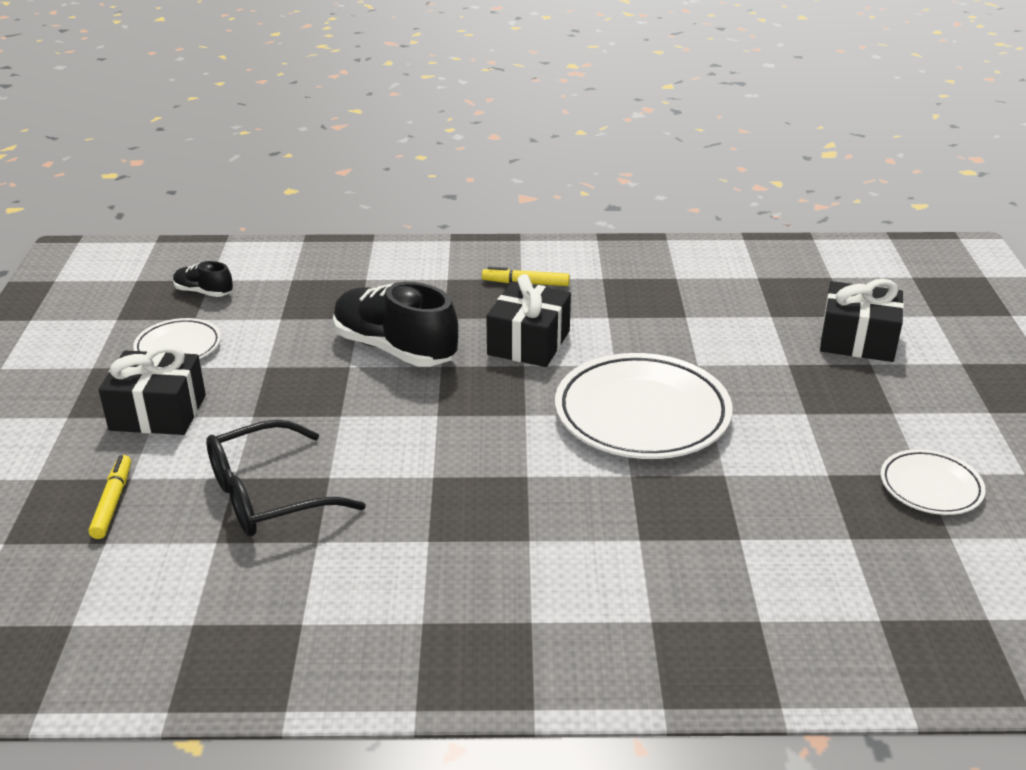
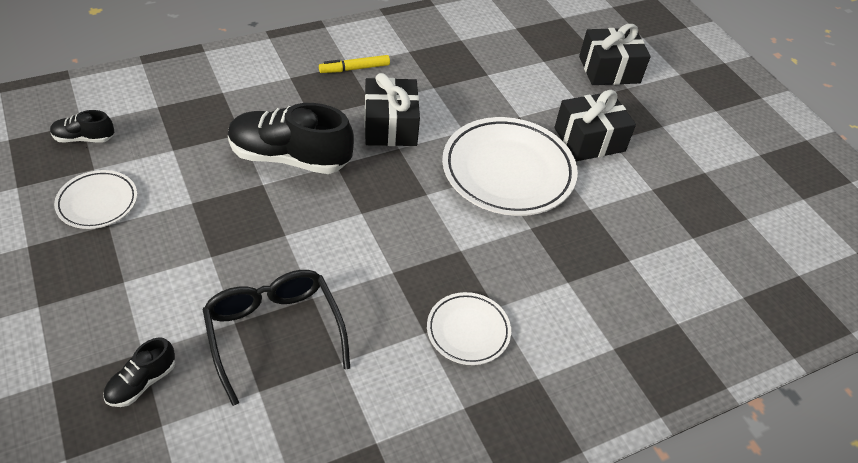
camera: 30 degrees left, 15 degrees up
(112, 502) = (142, 382): yellow marker -> black shoe
(158, 412) = (123, 277): black gift -> black gift (589, 140)
(267, 496) = (274, 332): black glasses -> black glasses turned 120 degrees clockwise
(930, 487) = (715, 181): white plate -> white plate (468, 331)

